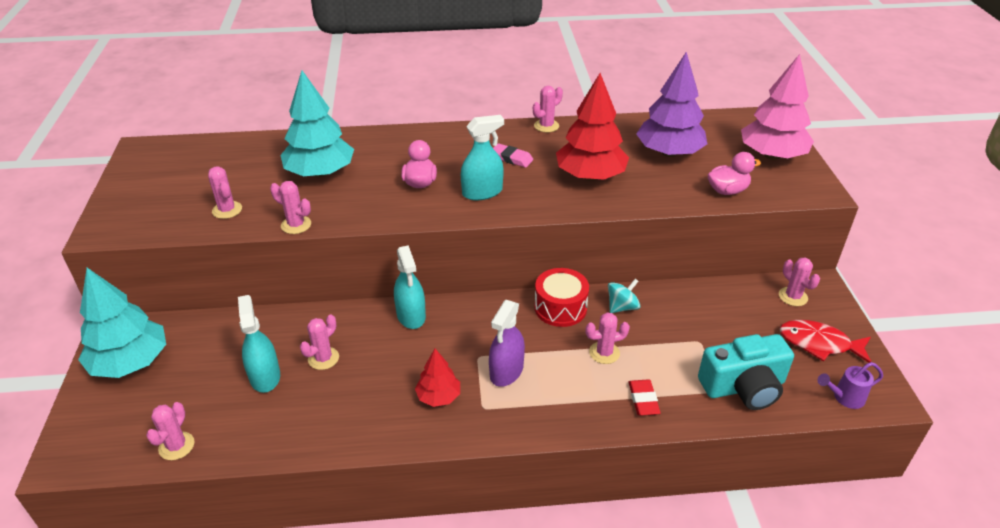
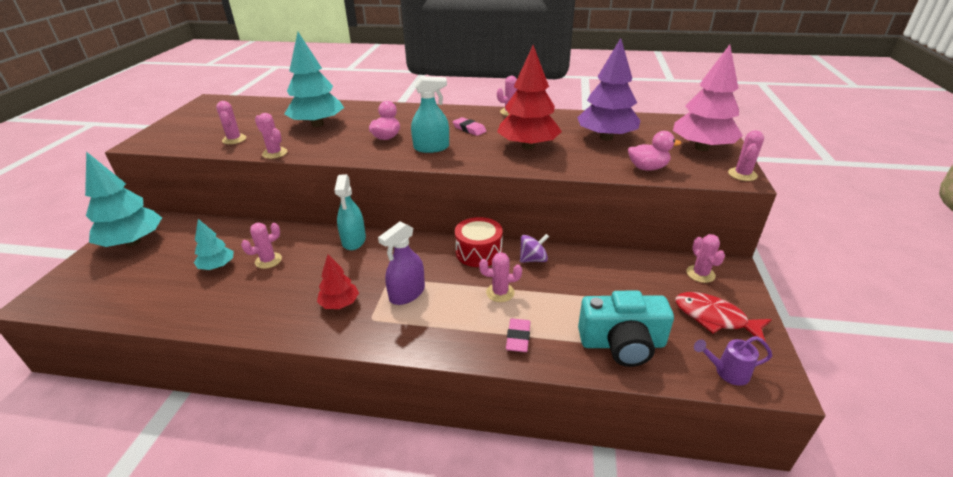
camera: 15 degrees right, 5 degrees down
(176, 446) = (120, 305): pink cactus -> pink cactus (742, 174)
(265, 376) = (217, 266): turquoise spray bottle -> turquoise tree
(622, 307) = (533, 259): turquoise spinning top -> purple spinning top
(643, 400) = (518, 338): red eraser -> pink eraser

